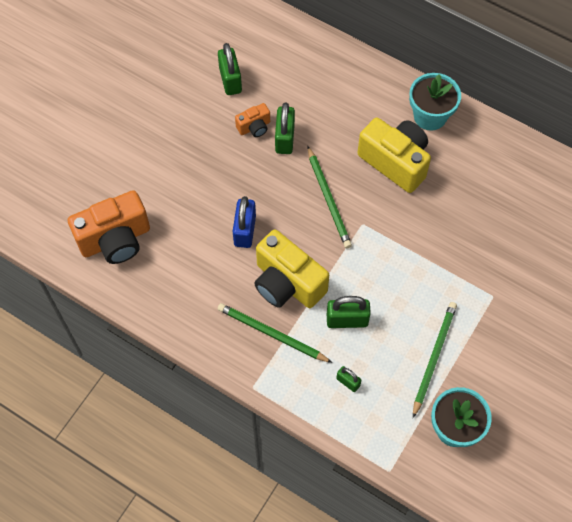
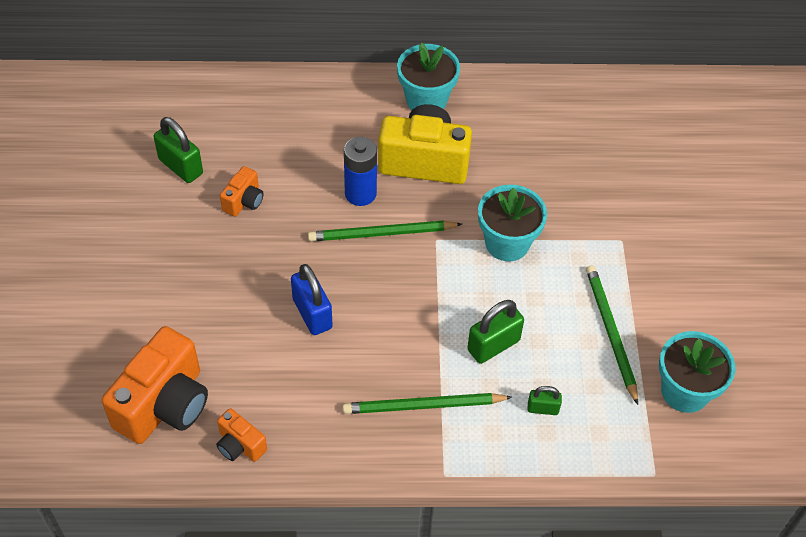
camera: 35 degrees left, 10 degrees down
(142, 292) = (240, 445): none -> orange camera
(284, 138) = (287, 196): green padlock -> none
(287, 283) = (400, 343): yellow camera -> none
(328, 199) = (381, 233): green pencil -> green pencil turned 135 degrees clockwise
(334, 162) = (360, 193): none -> blue battery
(409, 253) = (507, 243): none -> turquoise flower pot

